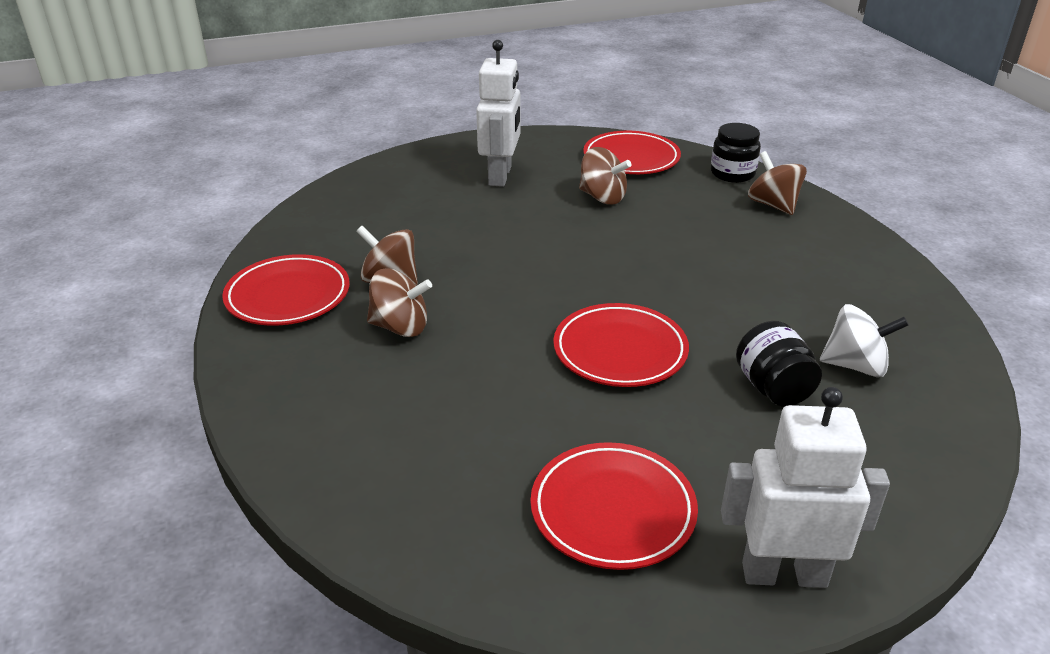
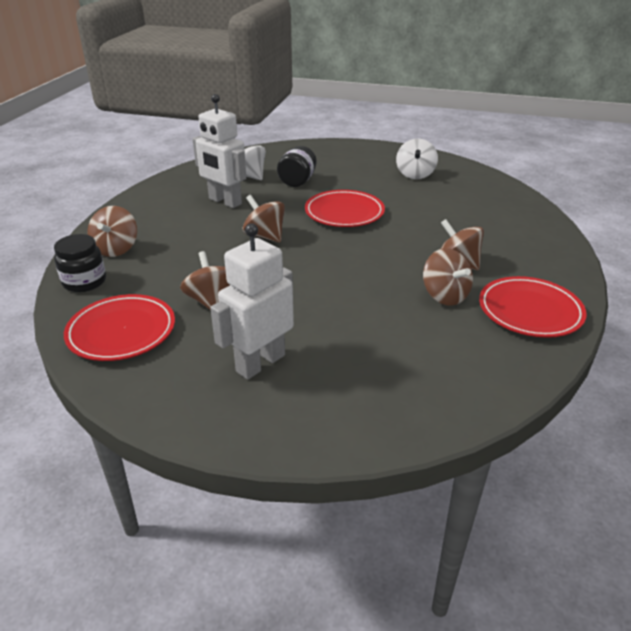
camera: 145 degrees left, 0 degrees up
(612, 510) = (415, 174): red plate -> white spinning top
(662, 274) = (265, 236): none -> brown spinning top
(784, 574) = (375, 150): white robot -> white robot (224, 201)

